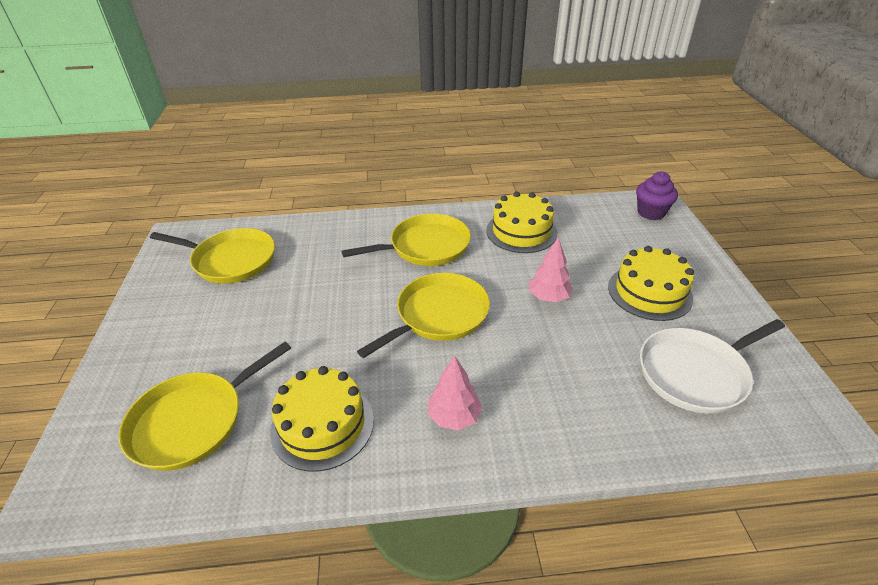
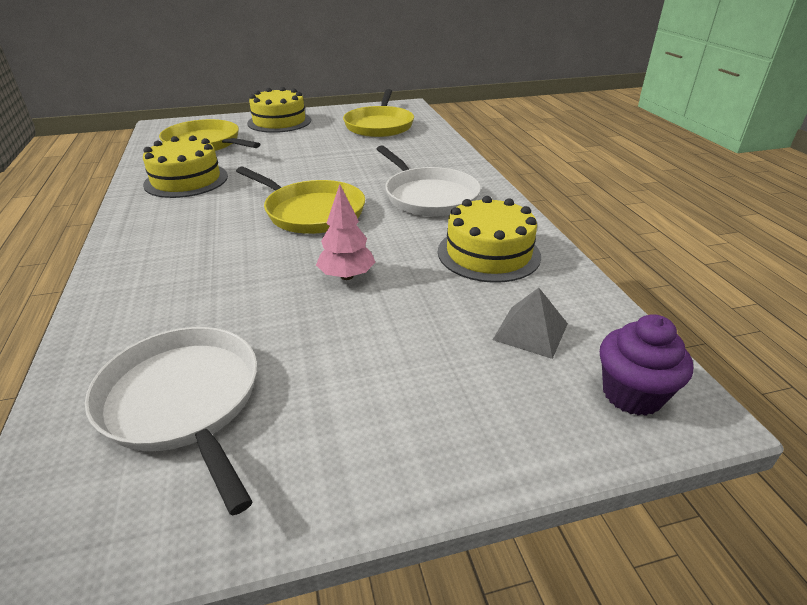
camera: 80 degrees right, 5 degrees down
(425, 246) = (428, 196): yellow pan -> white pan
(454, 416) = (174, 229): pink tree -> none
(606, 231) = (530, 331): none -> grey pyramid
(649, 292) = (369, 369): yellow cake -> yellow cake (279, 122)

